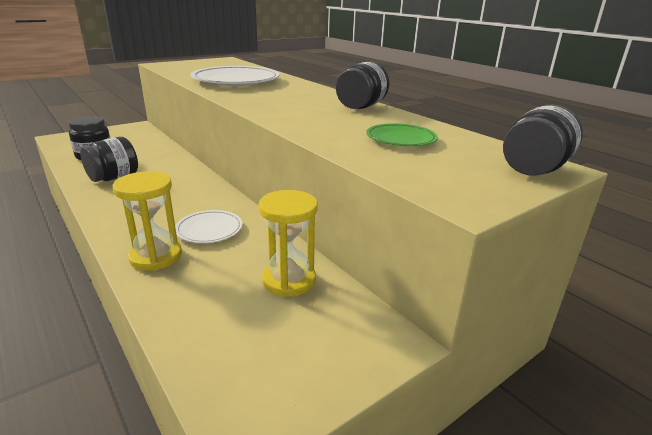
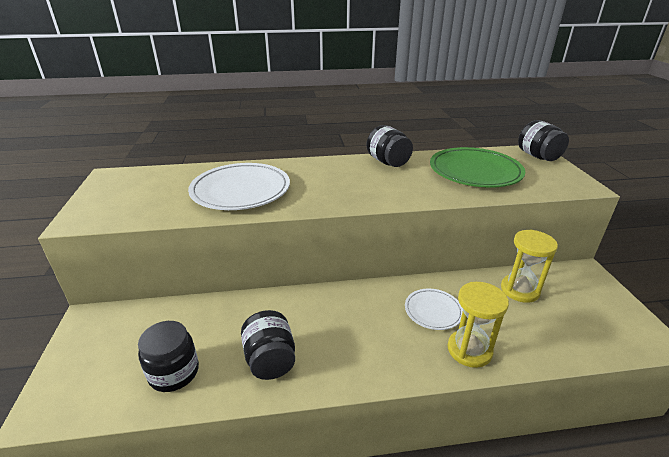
camera: 60 degrees left, 5 degrees up
(401, 139) = (475, 171): green plate -> green plate, size x1.87

